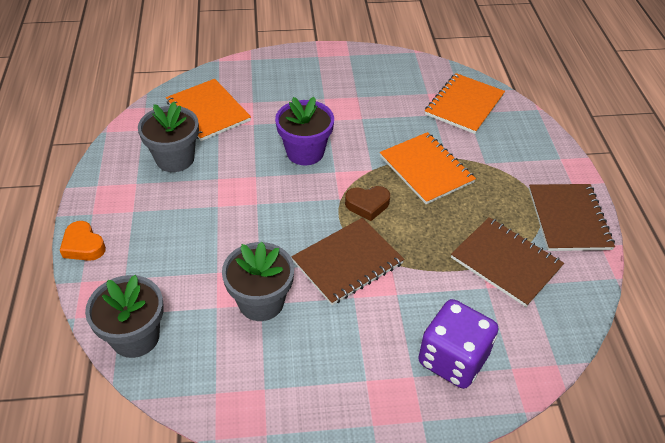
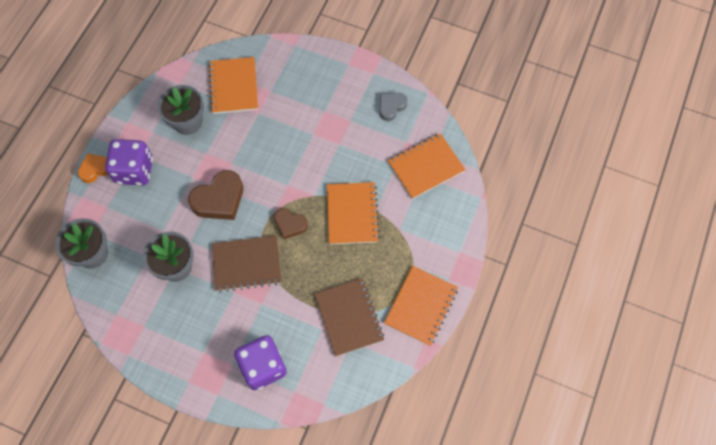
camera: 30 degrees right, 20 degrees up
(83, 245) = (95, 169): orange heart -> orange heart turned 75 degrees clockwise
(138, 227) = (134, 170): none -> purple dice
(266, 214) = (219, 199): none -> brown heart
(305, 152) = (278, 157): purple flower pot -> none
(389, 73) = (391, 107): none -> grey heart
(568, 219) = (421, 306): brown notebook -> orange notebook

